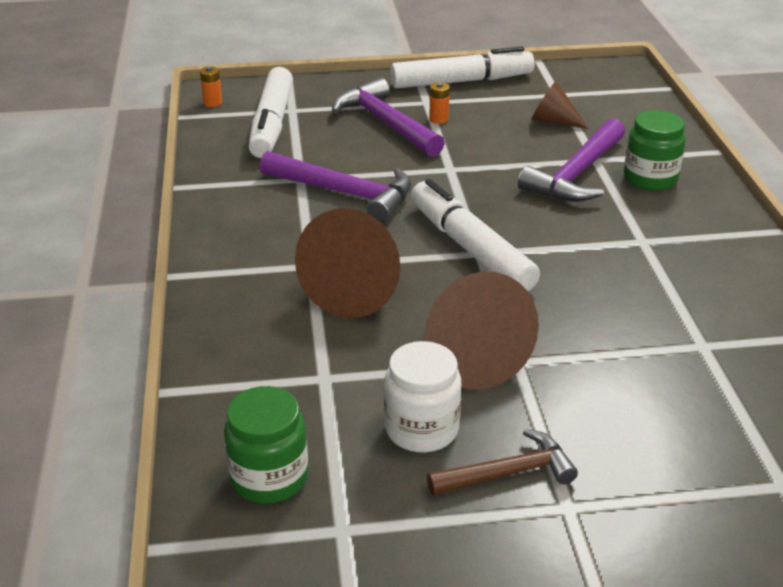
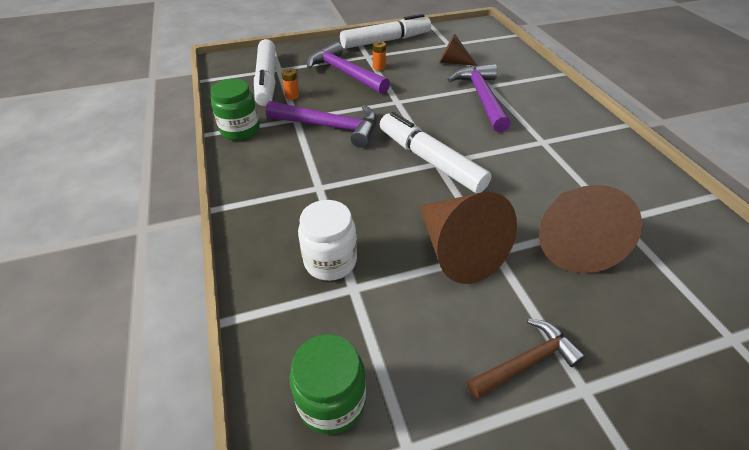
camera: 10 degrees left, 10 degrees up
(212, 103) = (222, 69): orange battery -> orange battery (292, 96)
(358, 288) = (359, 202): brown cone -> brown cone (571, 240)
(421, 429) = (444, 328): white jar -> white jar (330, 261)
(576, 174) = (481, 98): purple hammer -> purple hammer turned 150 degrees clockwise
(650, 178) = (529, 96): green jar -> green jar (240, 130)

